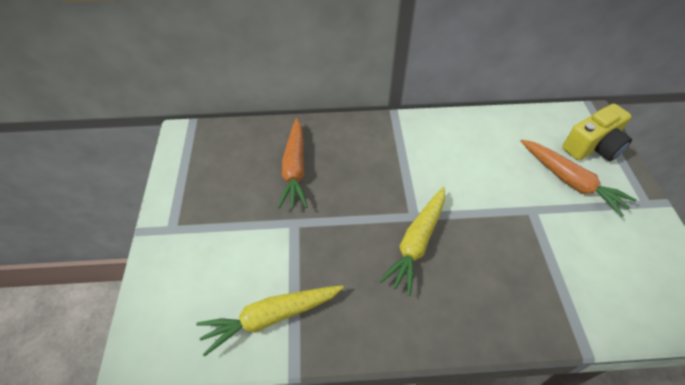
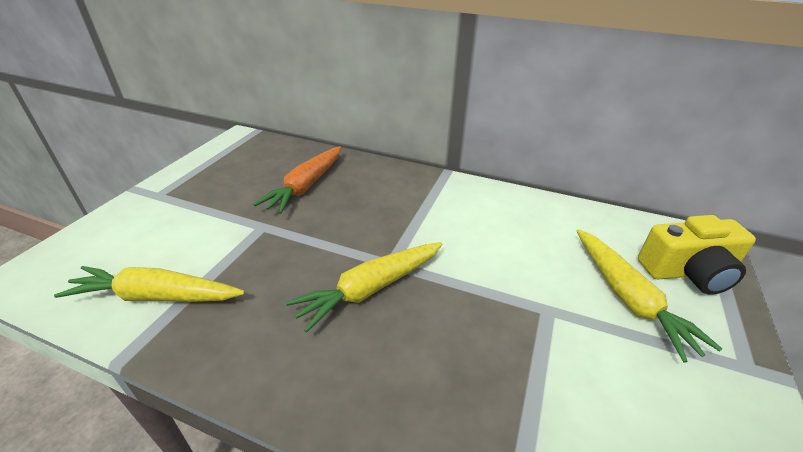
camera: 25 degrees right, 15 degrees down
(570, 181) = (628, 298): orange carrot -> yellow carrot

